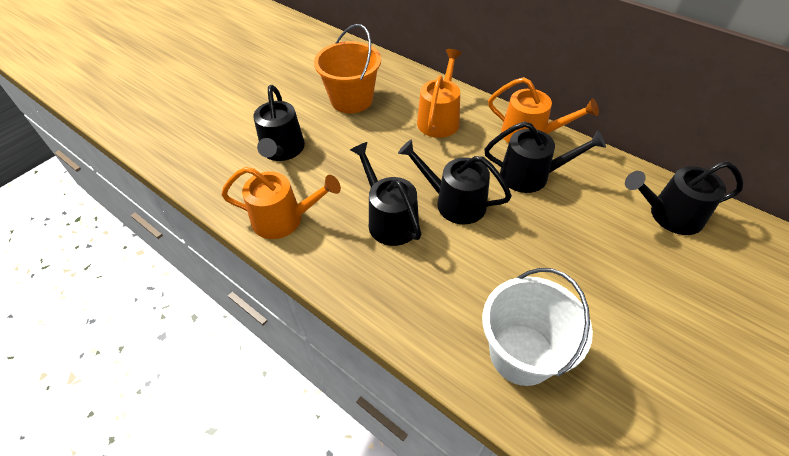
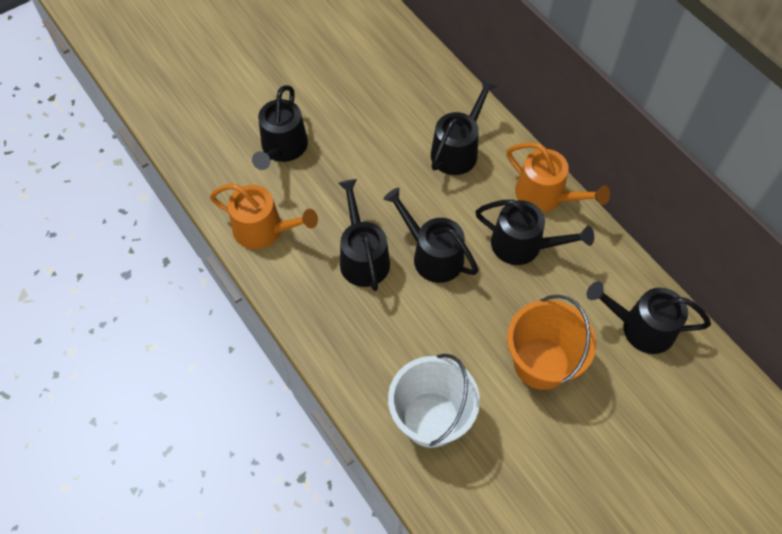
camera: 15 degrees right, 10 degrees up
(351, 100) = (372, 100): orange bucket -> orange bucket (541, 363)
(439, 119) = (457, 150): orange watering can -> black watering can

